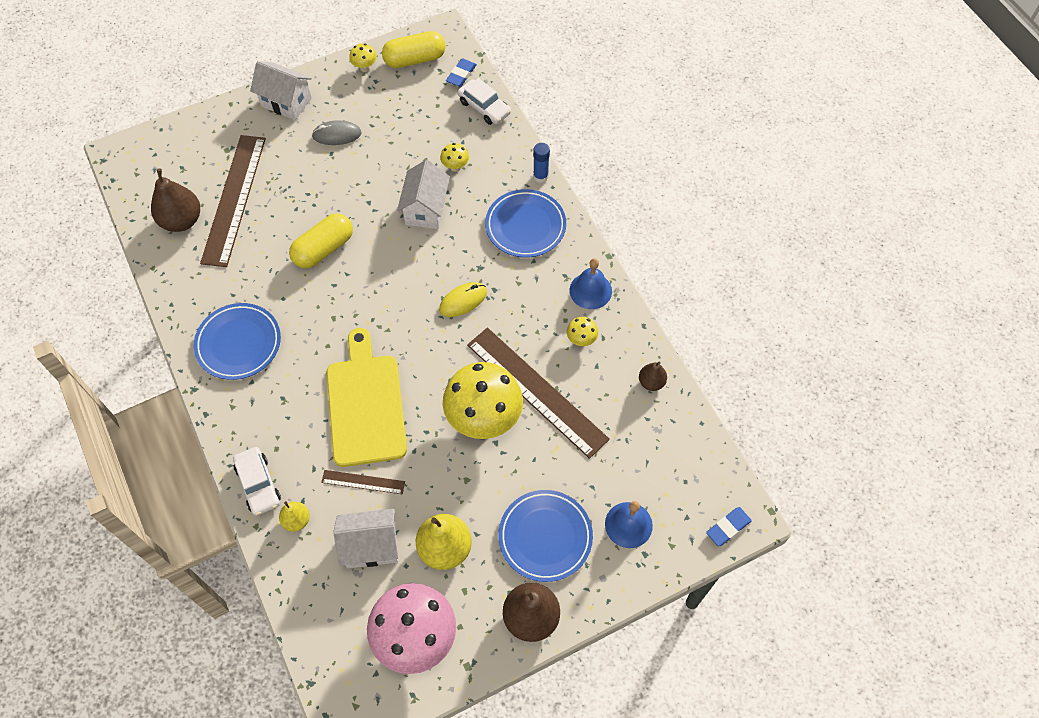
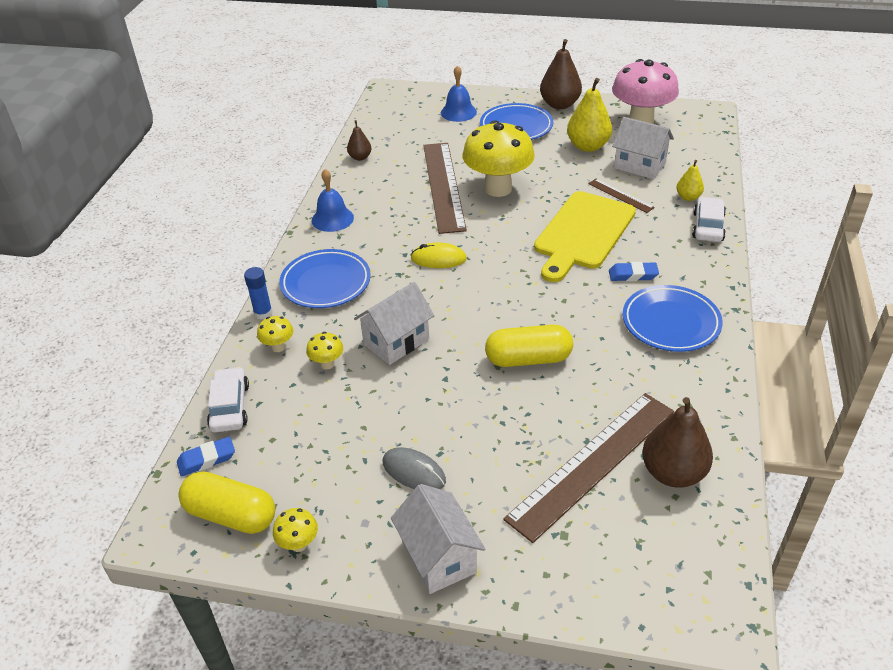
camera: 140 degrees left, 20 degrees down
(581, 340) = (377, 196): yellow mushroom -> yellow mushroom (278, 347)
(728, 527) = (402, 90): blue eraser -> blue eraser (633, 275)

